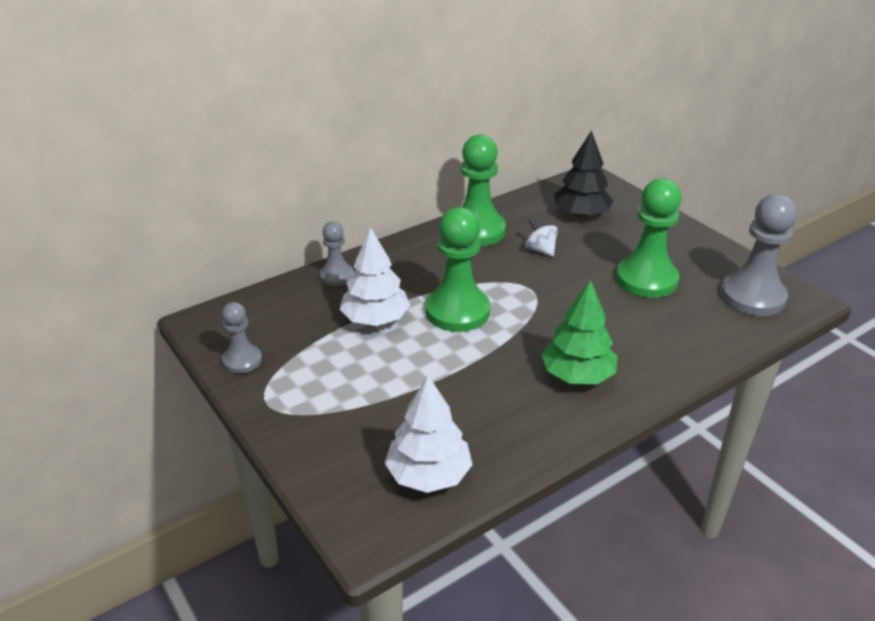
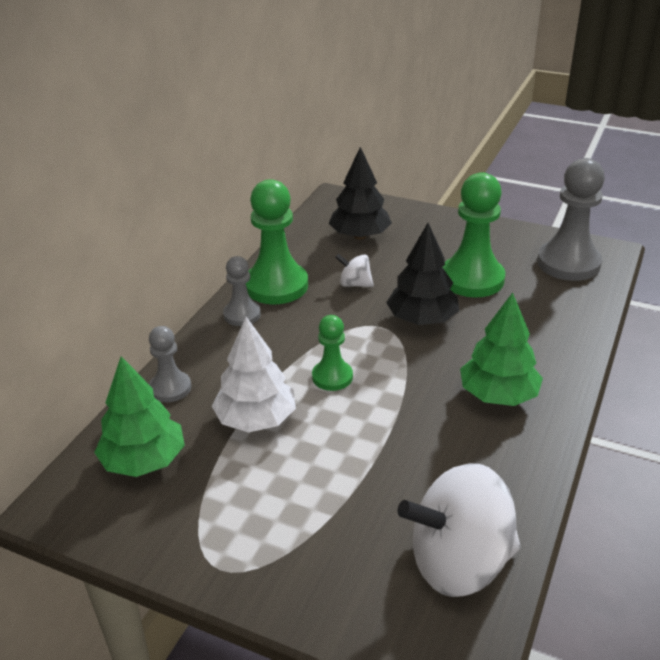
camera: 30 degrees left, 0 degrees up
(242, 360) = (146, 531): grey pawn -> grey pawn (242, 315)
(278, 316) = (144, 461): none -> green tree
(428, 475) = (459, 562): white tree -> white spinning top
(457, 311) = (332, 377): green pawn -> green pawn, size x0.56
(570, 295) = (422, 319): none -> black tree

